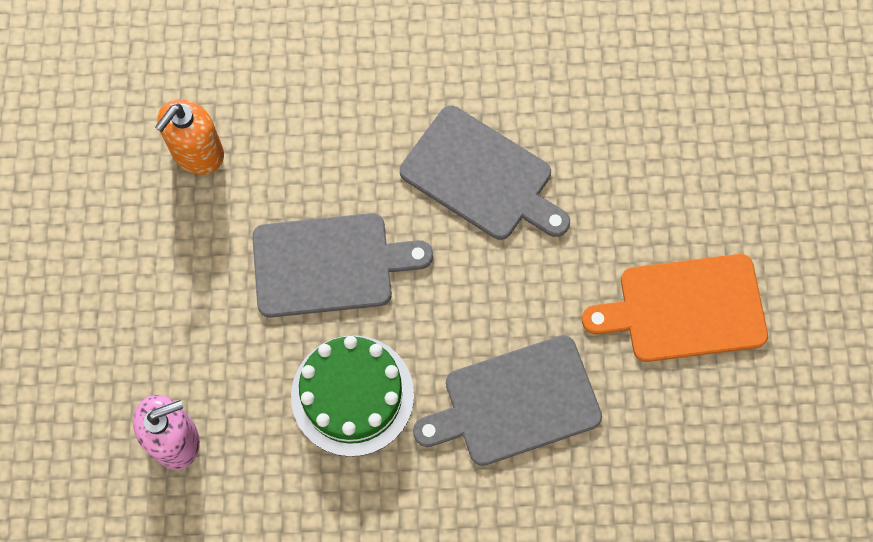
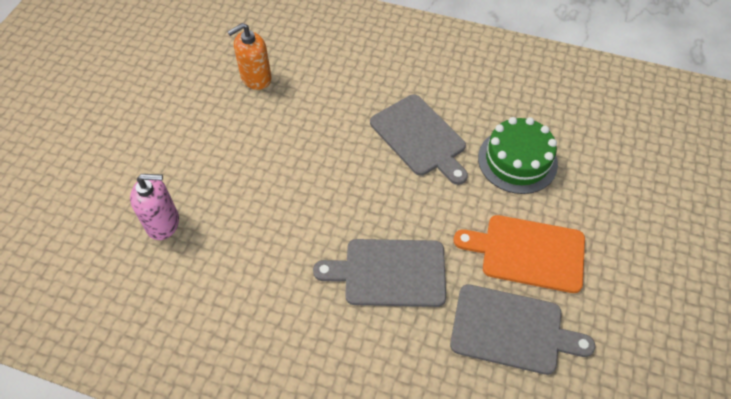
camera: 20 degrees right, 15 degrees down
(329, 265) = (305, 157): grey cutting board -> grey cutting board (511, 330)
(352, 395) = (285, 233): green cake -> green cake (517, 160)

